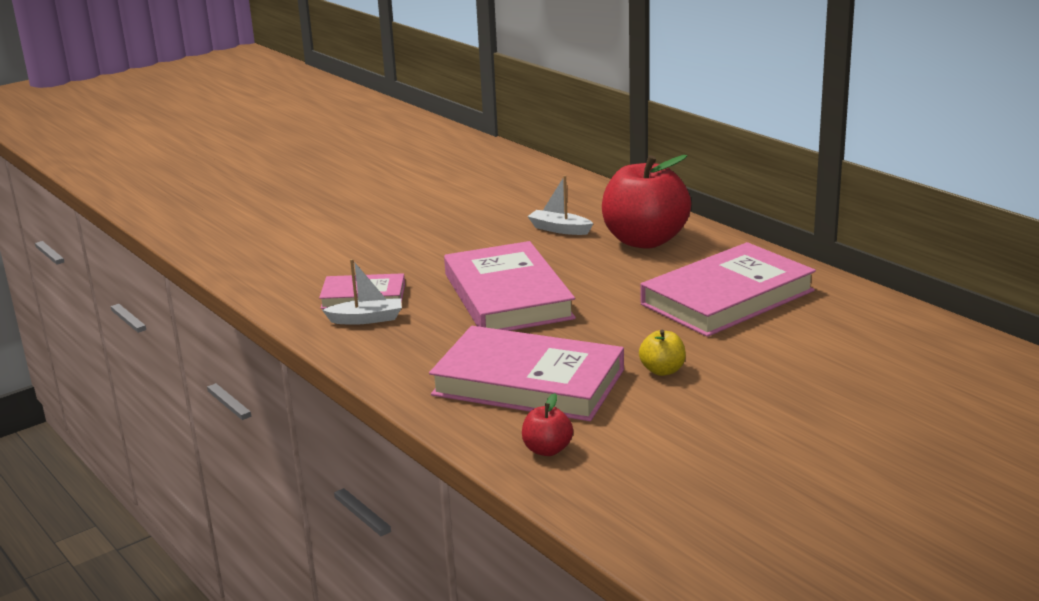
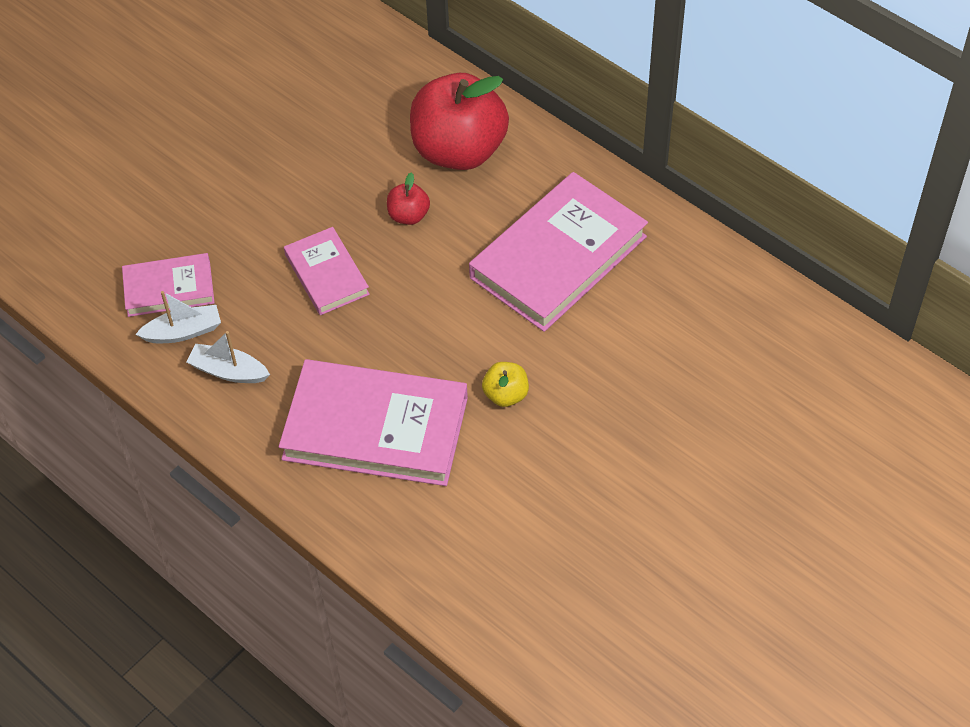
camera: 10 degrees left, 30 degrees up
(508, 296) = (327, 274): pink book -> pink book, size x0.55
(547, 450) = (412, 535): red apple -> red apple (408, 216)
(559, 229) = (361, 133): white boat -> white boat (229, 371)

